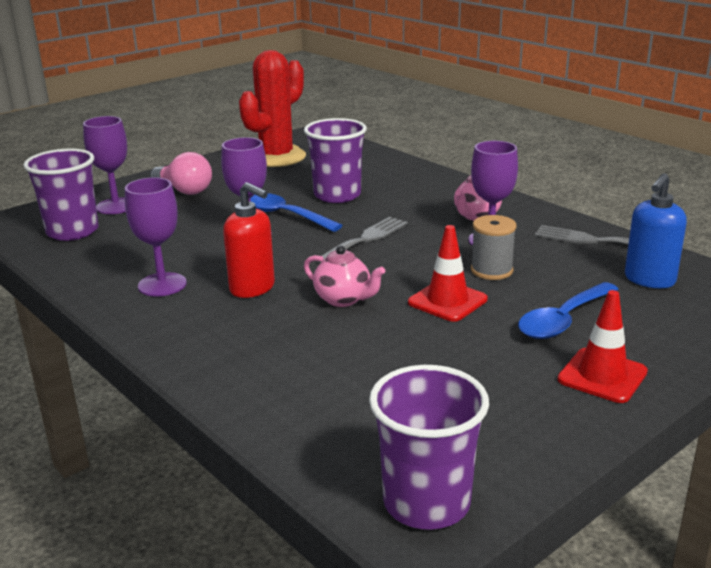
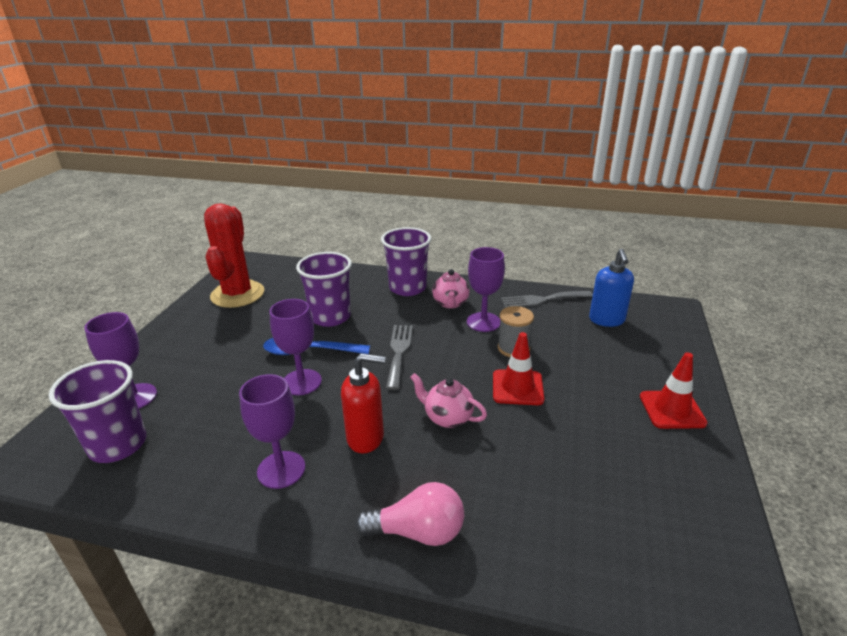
camera: 35 degrees left, 5 degrees up
(184, 190) = (188, 355): pink light bulb -> pink light bulb (418, 532)
(343, 299) = (447, 418): pink teapot -> pink teapot turned 150 degrees counterclockwise
(426, 503) = (714, 583): purple cup -> purple cup (407, 288)
(563, 320) = (601, 373): blue spoon -> none

